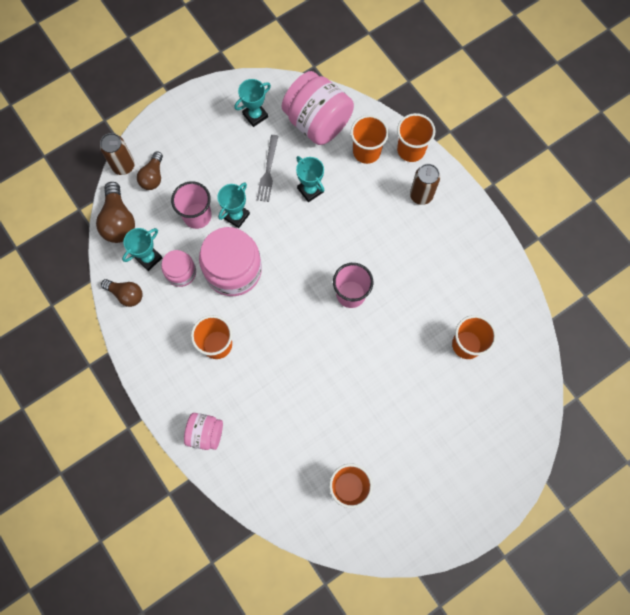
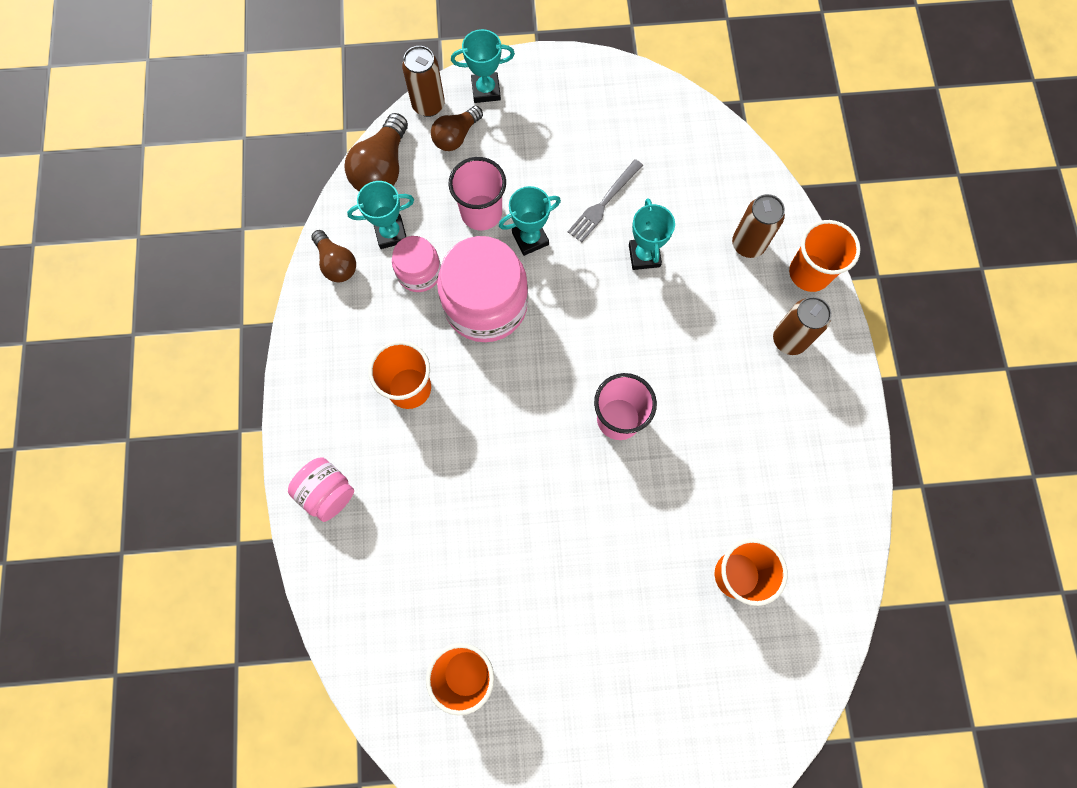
camera: 30 degrees right, 0 degrees up
(255, 115) = (628, 125): turquoise trophy -> turquoise trophy (486, 90)
(317, 122) = (704, 174): pink jar -> none
(366, 151) = (748, 244): orange cup -> brown can

